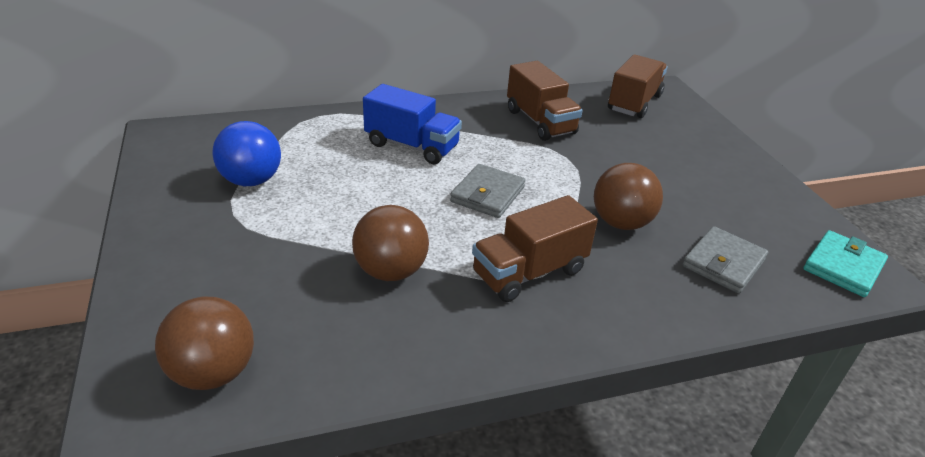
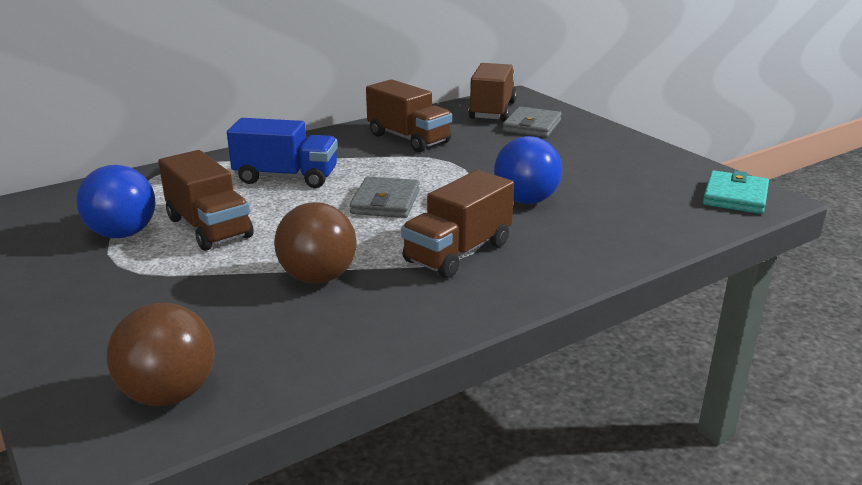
camera: 15 degrees left, 10 degrees down
(323, 190) = (209, 228): none -> brown truck
(621, 223) = (526, 200): brown ball -> blue ball
(723, 263) = (633, 213): grey wallet -> grey wallet (532, 126)

